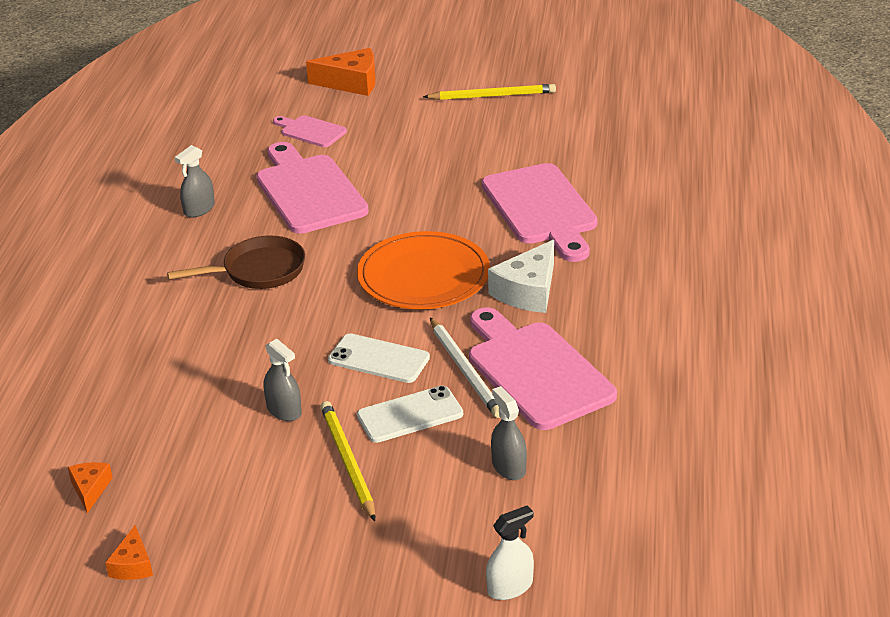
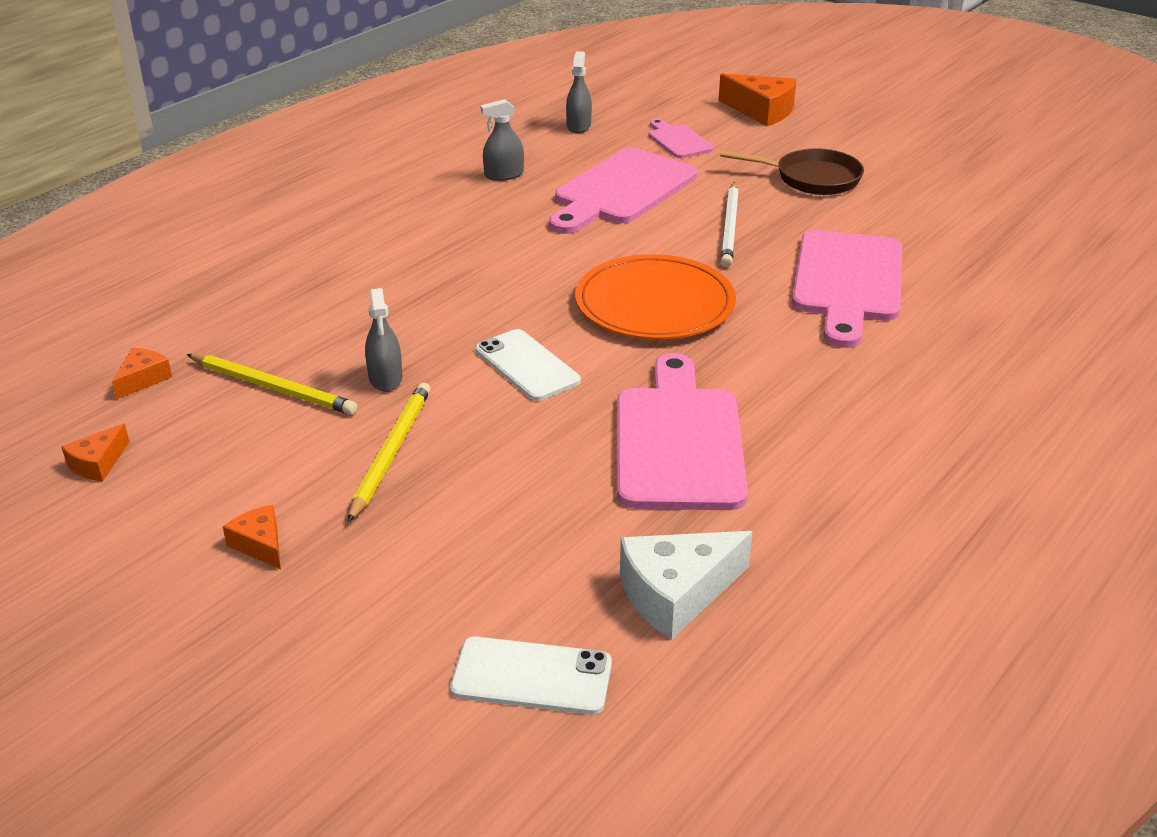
camera: 30 degrees right, 0 degrees up
(259, 271) = (500, 244): brown pan -> brown pan (812, 178)
(308, 191) = (621, 191): pink cutting board -> pink cutting board turned 150 degrees counterclockwise
(325, 564) = (260, 544): none -> orange cheese
(410, 415) = (500, 432): white phone -> white phone (531, 676)
(465, 370) = (603, 411): white pencil -> white pencil (730, 227)
(492, 96) = (898, 161): yellow pencil -> yellow pencil (273, 387)
(508, 467) = (547, 529): grey spray bottle -> grey spray bottle (578, 126)
(510, 587) = (414, 662): white spray bottle -> none
(528, 291) = (751, 357): white cheese -> white cheese (676, 593)

